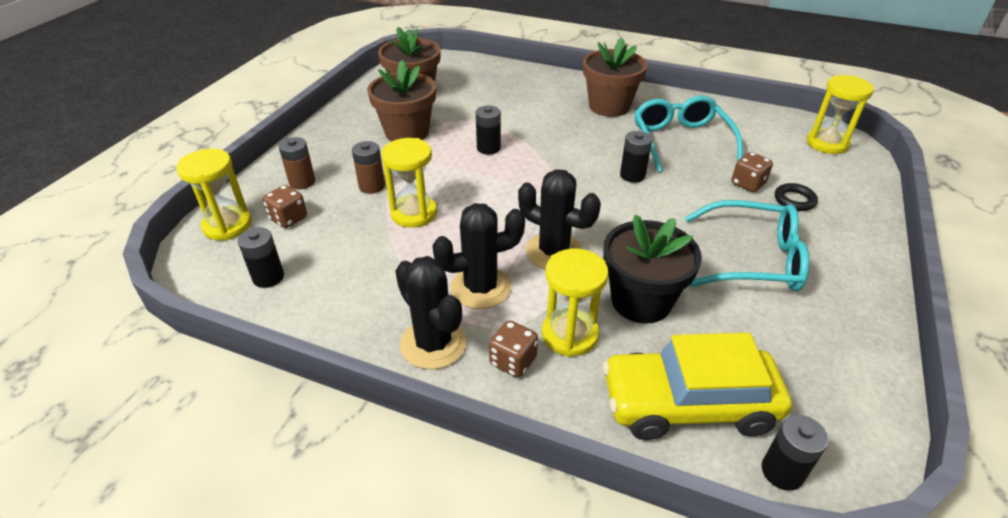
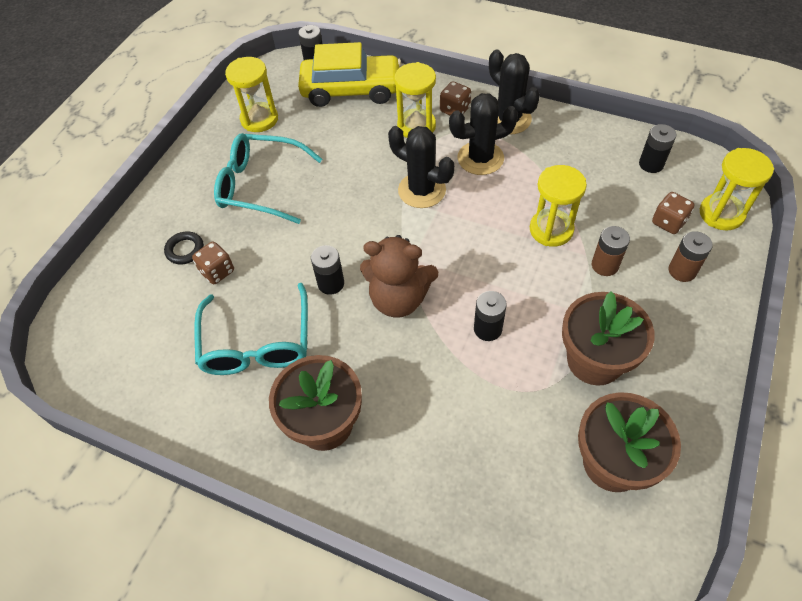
camera: 175 degrees left, 15 degrees up
(566, 165) = (399, 299): none -> brown teddy bear
(641, 301) = (361, 150): black flower pot -> none
(827, 143) = (89, 339): yellow hourglass -> yellow hourglass (259, 119)

